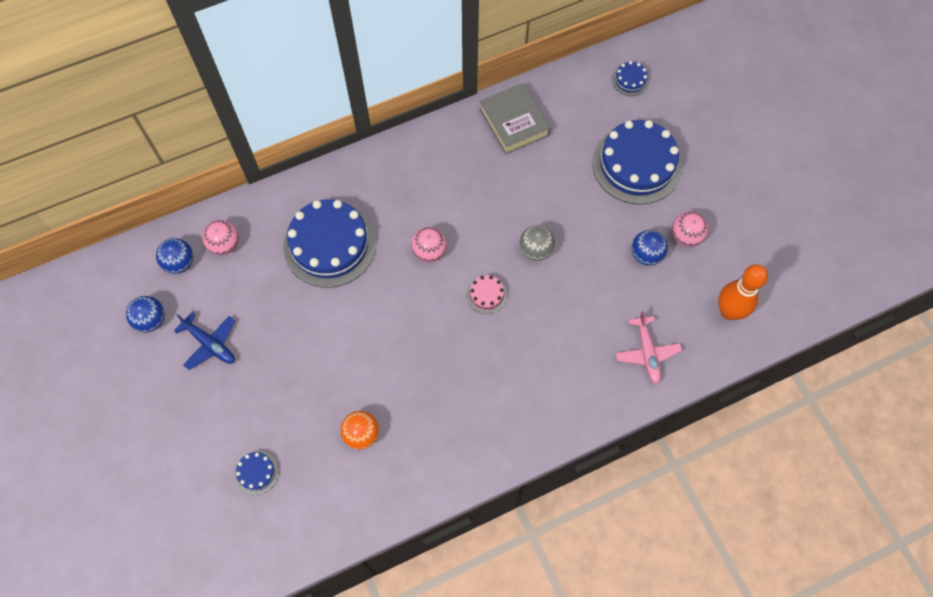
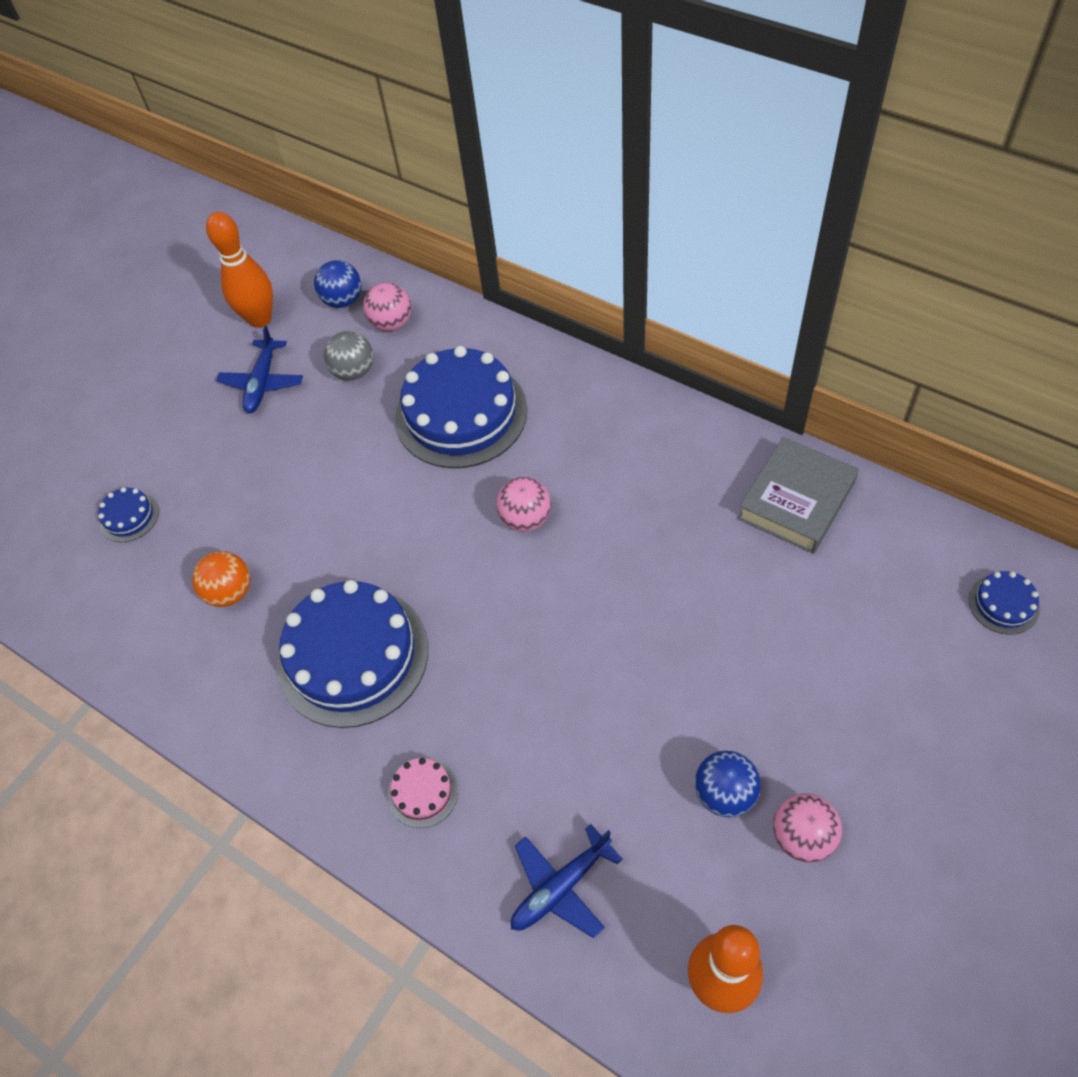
camera: 65 degrees right, 10 degrees down
(151, 320) = (260, 319): blue ball -> orange bowling pin
(486, 294) = (510, 618): pink cake -> pink cake (423, 792)
(536, 250) = (620, 639): grey ball -> grey ball (354, 372)
(637, 164) = (867, 694): blue cake -> blue cake (353, 655)
(647, 352) = (561, 887): pink plane -> blue plane

